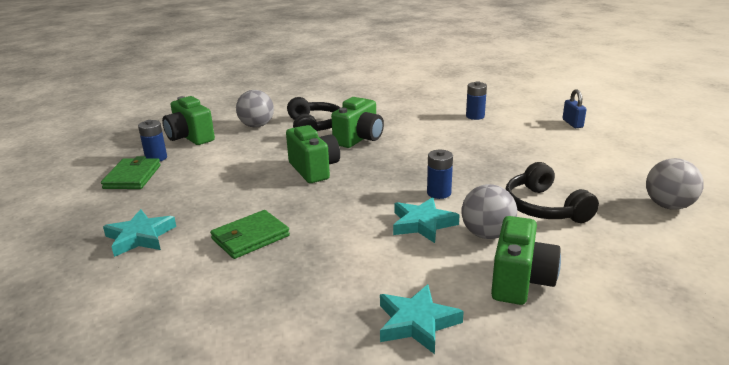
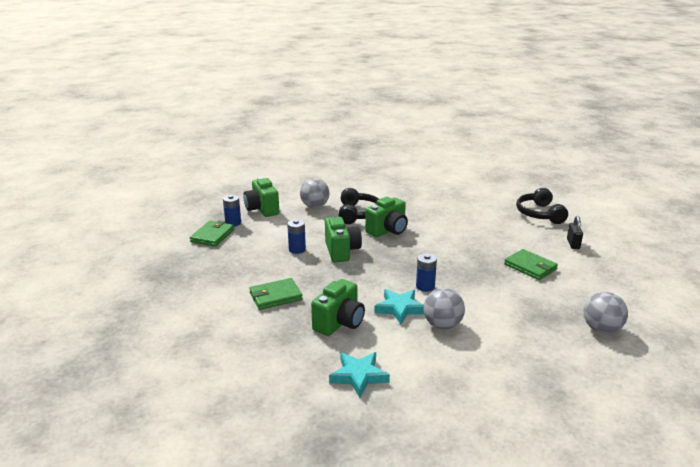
camera: 15 degrees right, 0 degrees up
(140, 237) = (204, 283): turquoise star -> none
(475, 116) = (493, 224): blue battery -> blue battery (297, 249)
(520, 282) = (445, 363): green camera -> green camera (339, 323)
(544, 153) = (530, 267): none -> green wallet
(544, 207) = (499, 312): black headphones -> black headphones (539, 214)
(572, 123) = (573, 244): blue padlock -> black padlock

